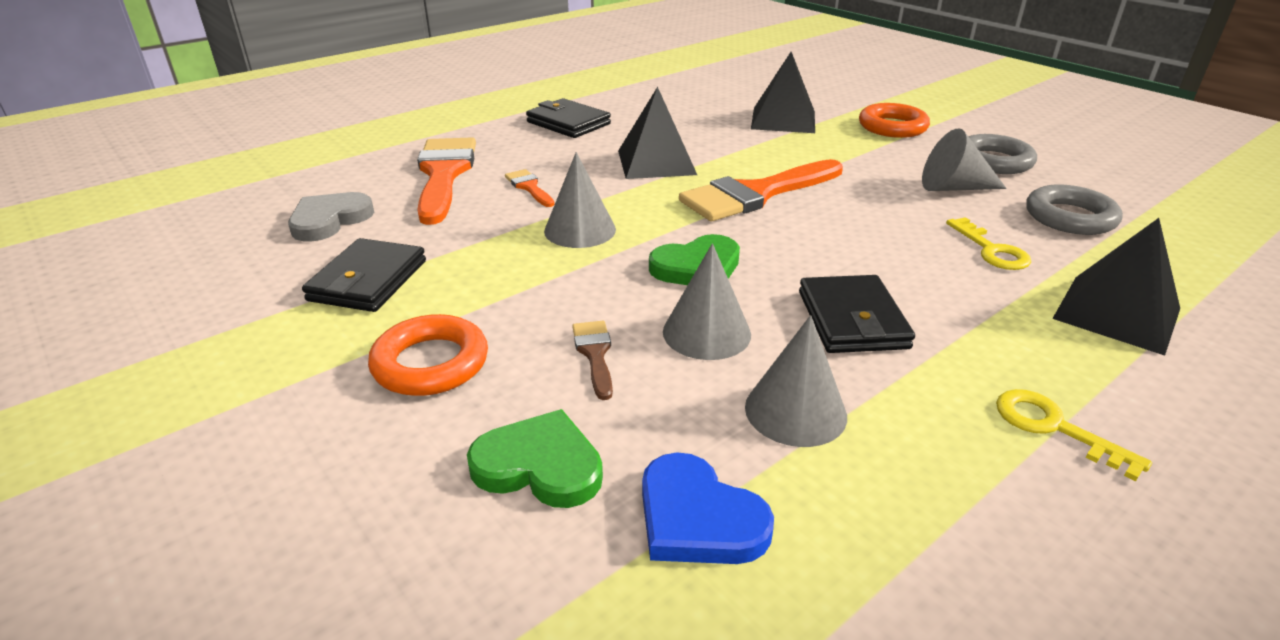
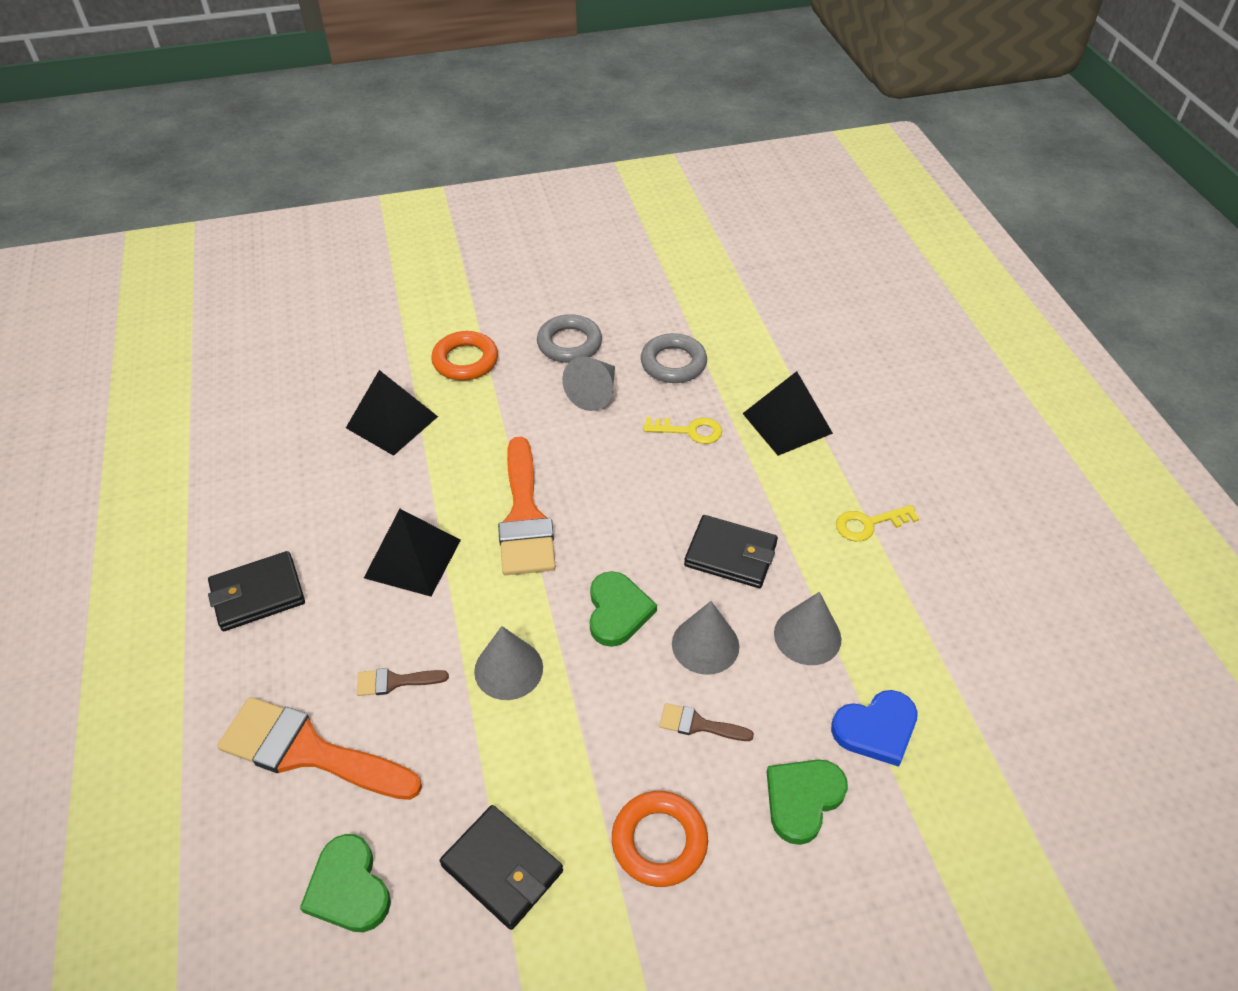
camera: 65 degrees left, 15 degrees up
(329, 220) = (348, 888): grey heart -> green heart
(529, 187) = (395, 682): orange brush -> brown brush

